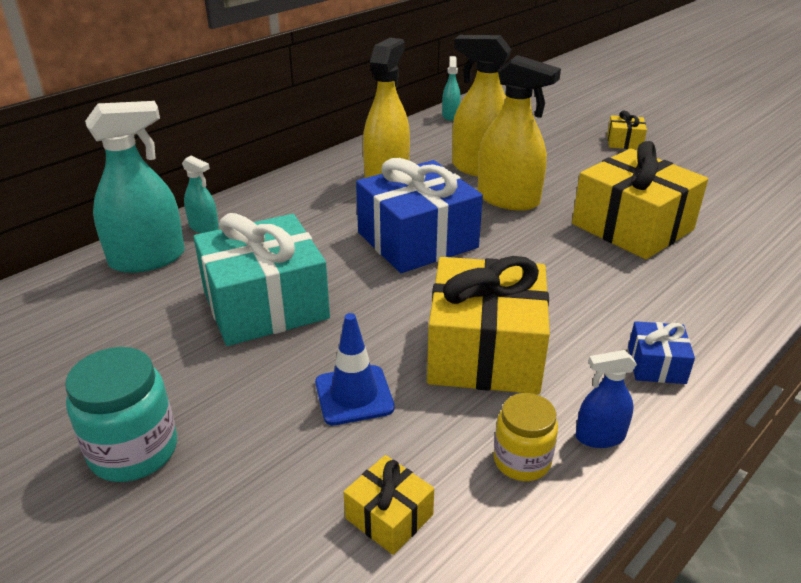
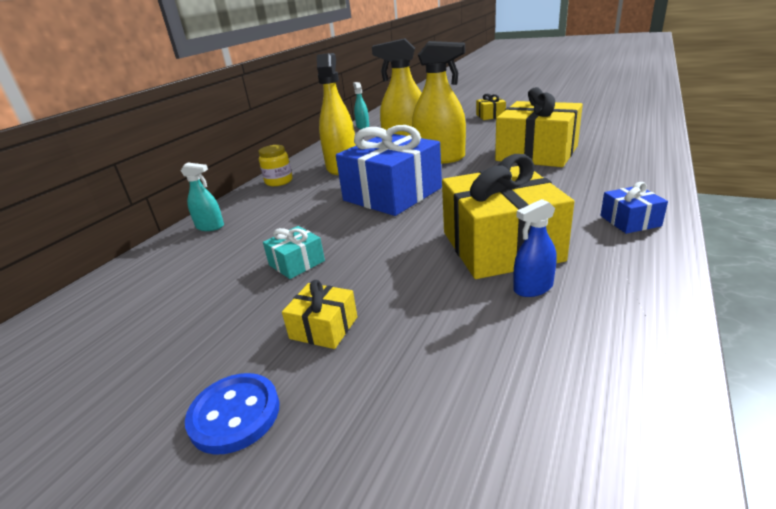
camera: 15 degrees left, 5 degrees down
(134, 451) = (234, 414): turquoise jar -> blue button
(148, 259) = (169, 259): turquoise spray bottle -> none
(265, 304) = (297, 263): turquoise gift -> turquoise gift, size x0.45
(354, 395) = (420, 304): blue traffic cone -> none
(389, 516) = (525, 389): yellow gift -> yellow gift (324, 328)
(522, 460) = (596, 309): yellow jar -> yellow jar (279, 181)
(600, 436) = (637, 275): blue spray bottle -> blue spray bottle (533, 288)

